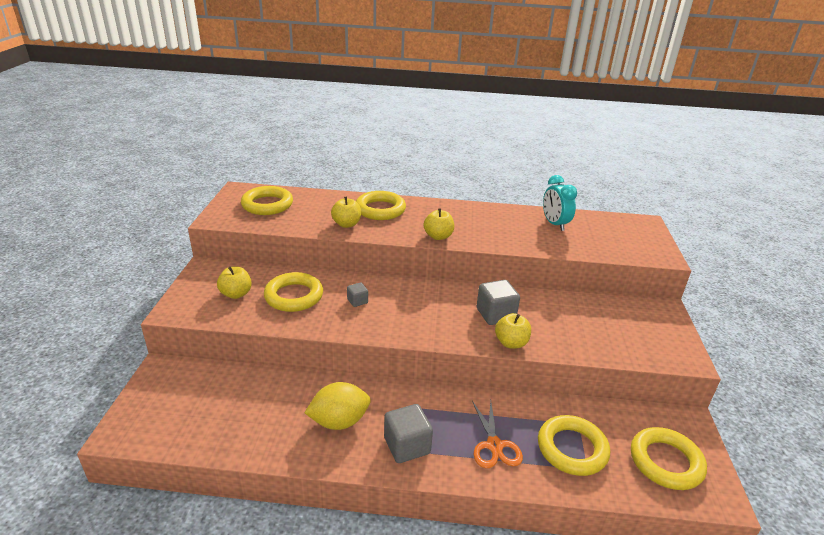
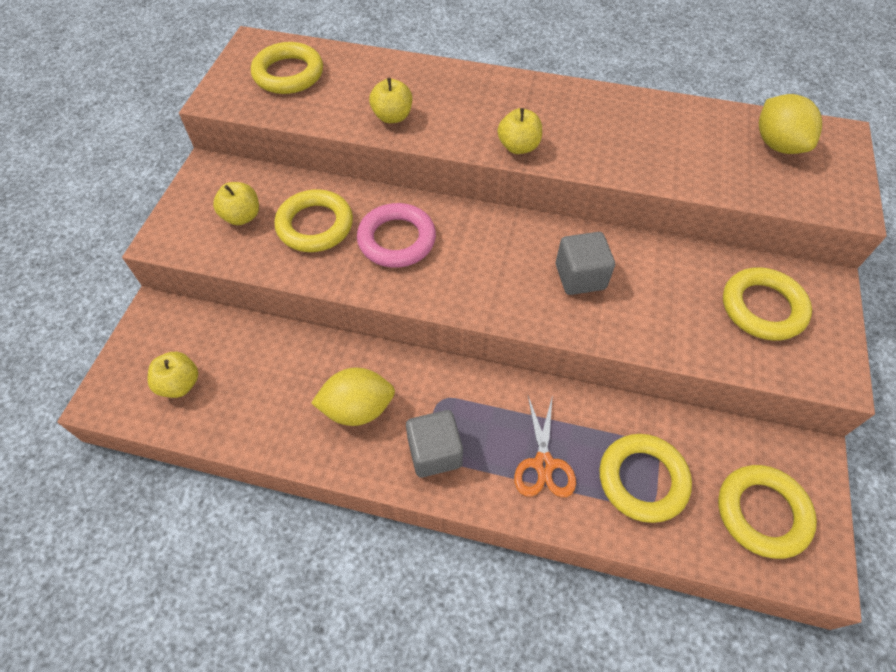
camera: 10 degrees right, 25 degrees up
(357, 301) = (397, 240): grey cube -> pink ring
(380, 209) = (444, 90): yellow ring -> yellow ring (762, 308)
(511, 343) = (591, 327): yellow apple -> yellow apple (180, 384)
(554, 224) = (697, 132): turquoise clock -> none
(608, 228) = (777, 145): none -> yellow lemon

